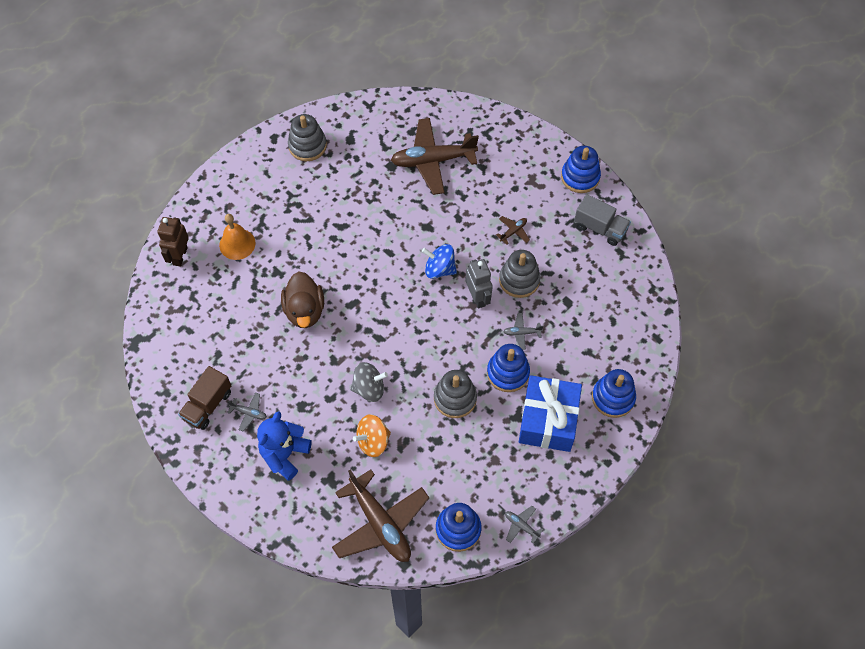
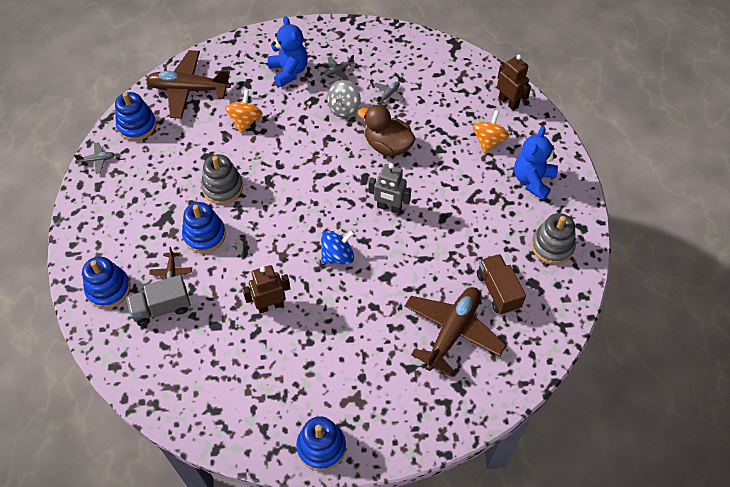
camera: 130 degrees right, 5 degrees down
(208, 405) = (367, 54): brown truck -> brown truck (498, 291)
(237, 244) = (488, 141): orange bell -> orange spinning top
(254, 191) = (532, 180): none -> blue teddy bear
(369, 388) = (285, 144): grey spinning top -> grey spinning top (344, 109)
(478, 297) = (285, 263): grey robot -> grey robot (389, 208)
(513, 231) = (319, 339): brown plane -> brown plane (171, 272)
(519, 280) = (270, 305): grey stacking toy -> brown robot
(521, 333) = (225, 270): grey plane -> grey plane (388, 95)
(548, 420) = (142, 232): blue gift -> none
(600, 228) = (253, 415): grey truck -> grey truck (162, 308)

